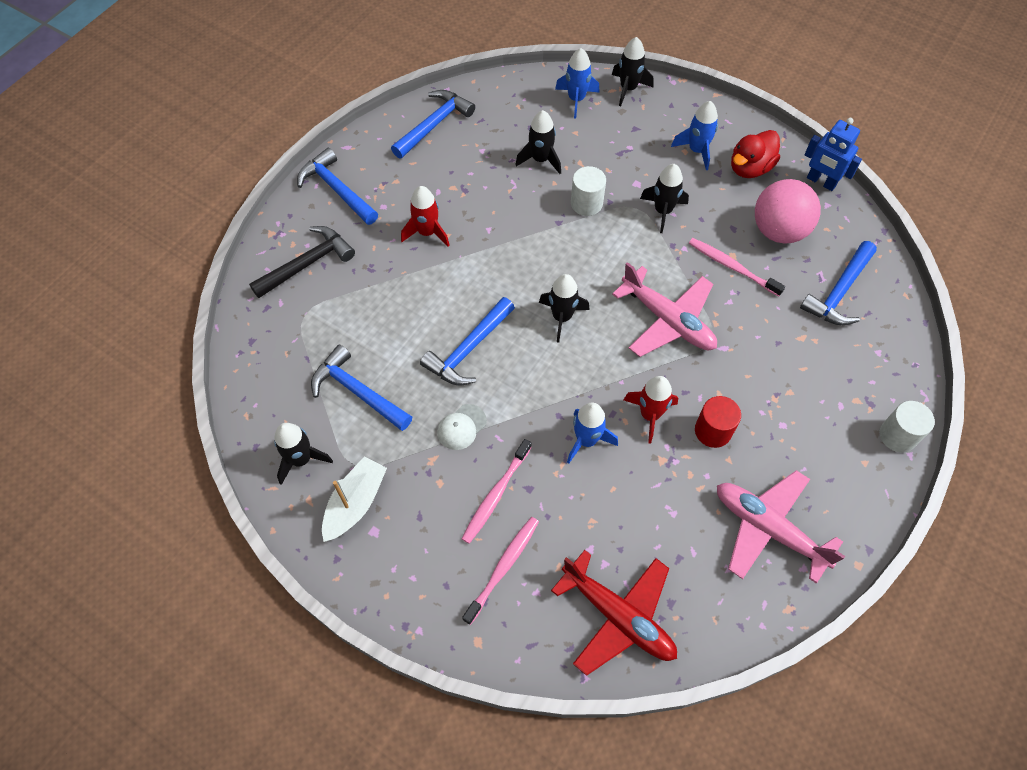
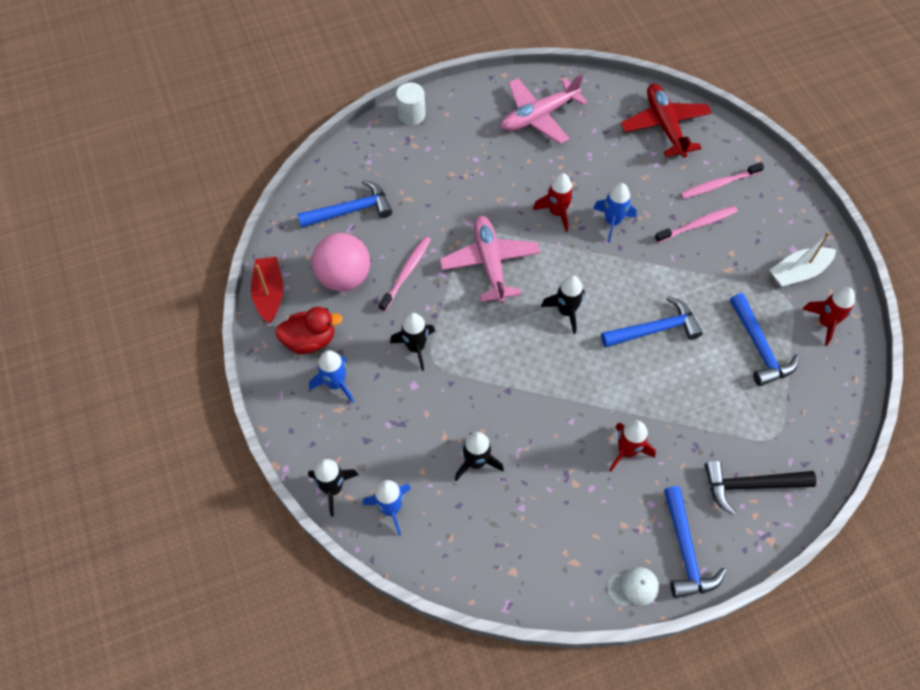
camera: 145 degrees left, 0 degrees up
(301, 459) = (825, 323): black rocket -> red rocket
(434, 124) = (547, 569): blue hammer -> none
(461, 427) = (694, 278): white cap -> white cap (633, 587)
(586, 203) = (471, 393): white cylinder -> none
(713, 431) = (524, 180): red cylinder -> none
(731, 266) = (406, 272): pink toothbrush -> pink toothbrush turned 135 degrees counterclockwise
(768, 529) = (539, 116): pink plane -> pink plane turned 75 degrees clockwise
(821, 182) = (269, 294): blue robot -> red boat

